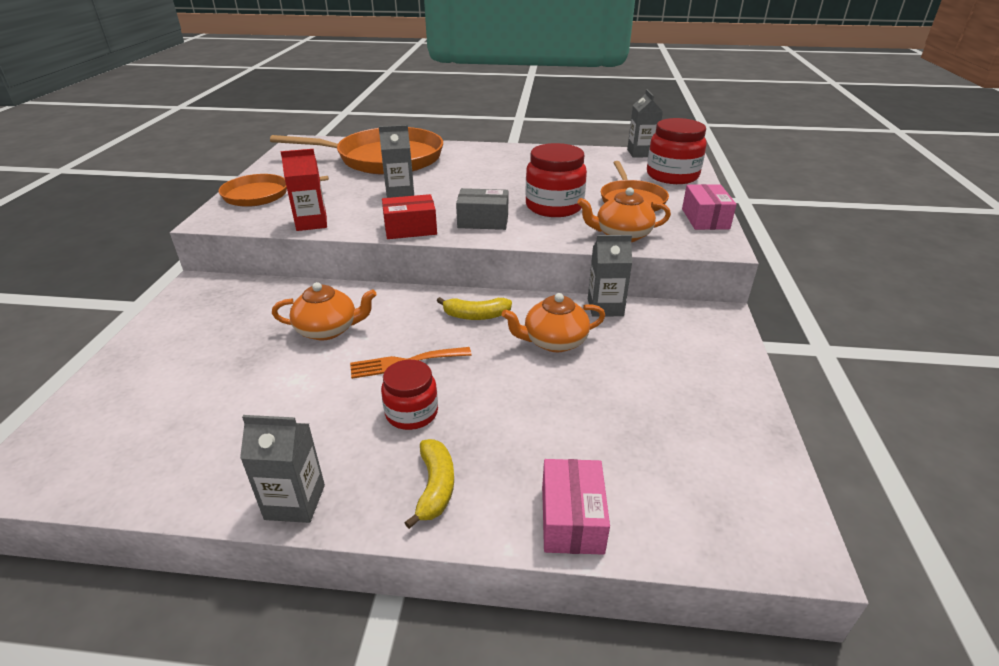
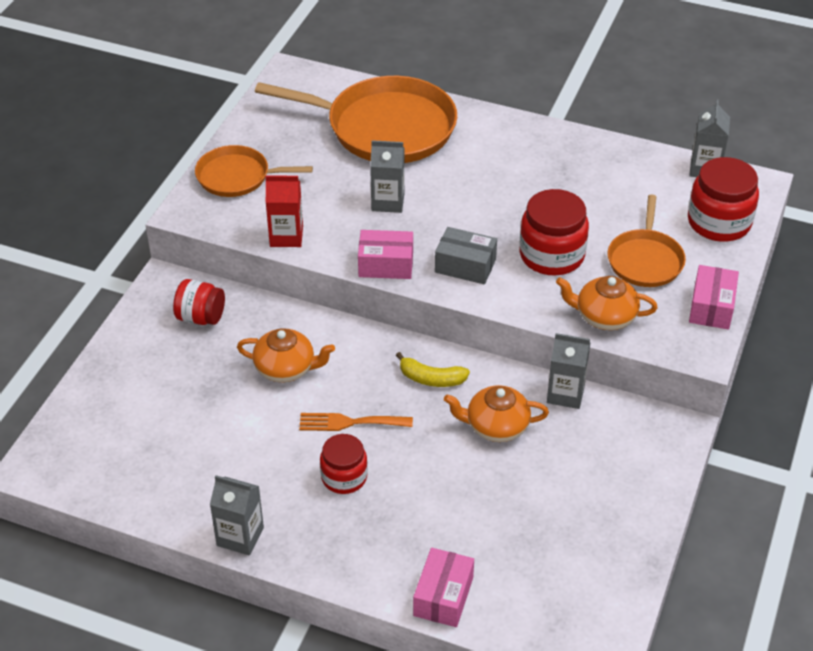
camera: 15 degrees right, 10 degrees up
(234, 304) = (201, 317): none -> red jar
(410, 229) = (386, 265): red box -> pink box
(435, 487) = (347, 548): yellow banana -> none

